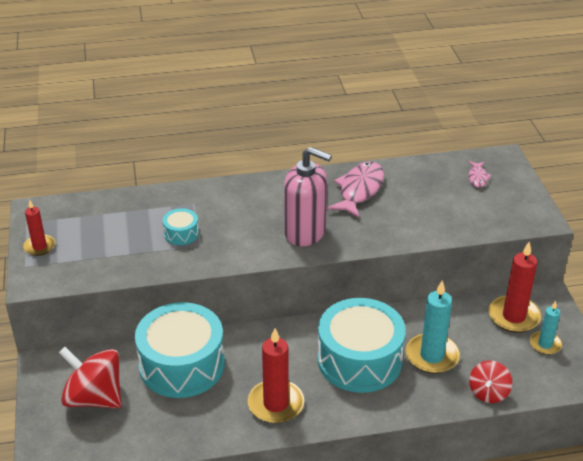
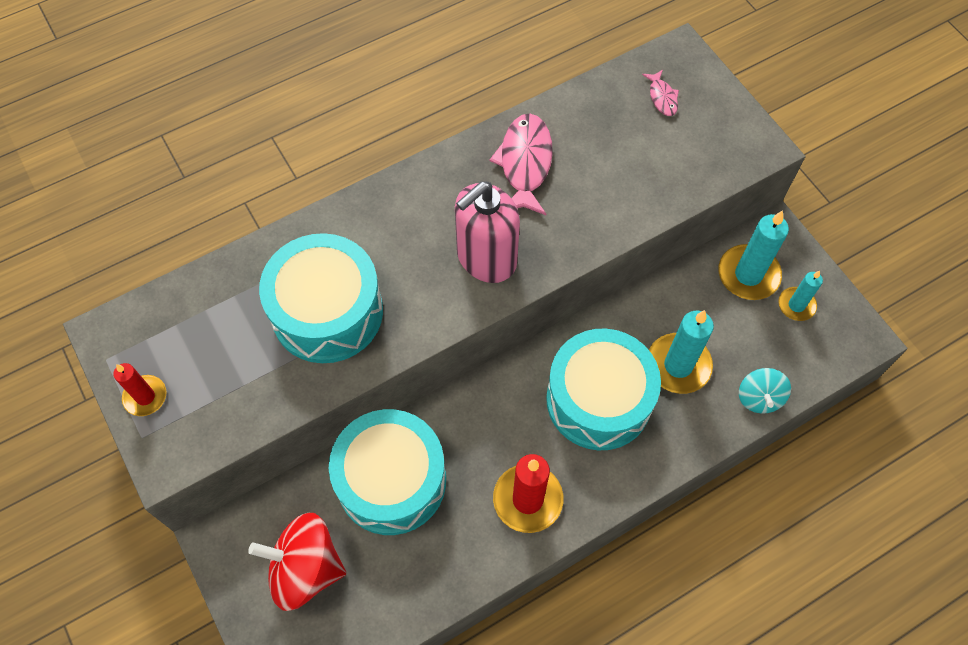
camera: 20 degrees left, 25 degrees up
(181, 233) = (327, 312): turquoise drum -> turquoise drum, size x2.32
(305, 232) = (486, 258): pink soap dispenser -> pink soap dispenser turned 135 degrees clockwise
(488, 392) = (759, 397): red spinning top -> turquoise spinning top
(513, 316) = (748, 274): red candle -> turquoise candle

